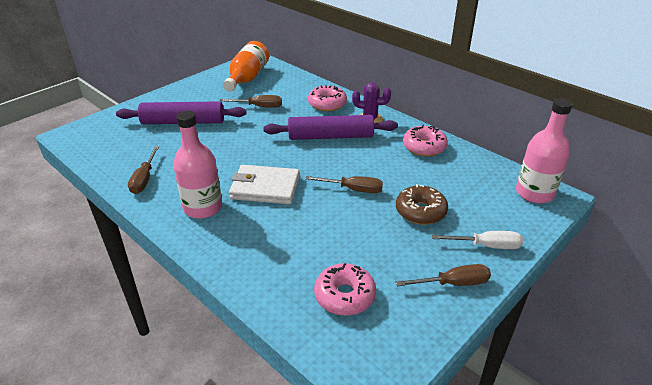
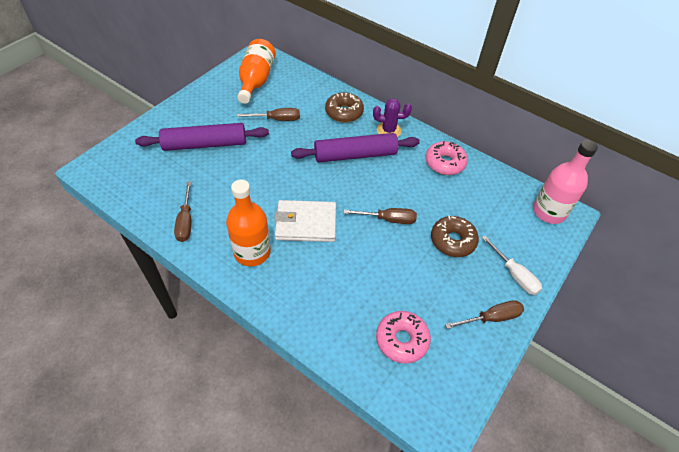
camera: 10 degrees left, 15 degrees up
(203, 207) = (252, 252): pink bottle -> orange bottle
(327, 104) = (344, 112): pink donut -> brown donut
(486, 246) = (514, 275): white screwdriver -> white screwdriver turned 60 degrees clockwise

